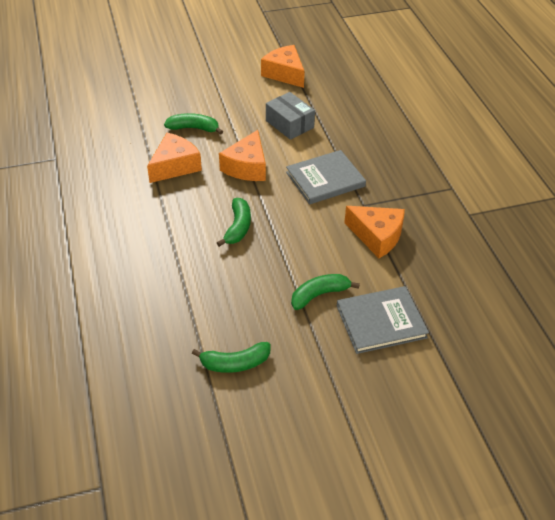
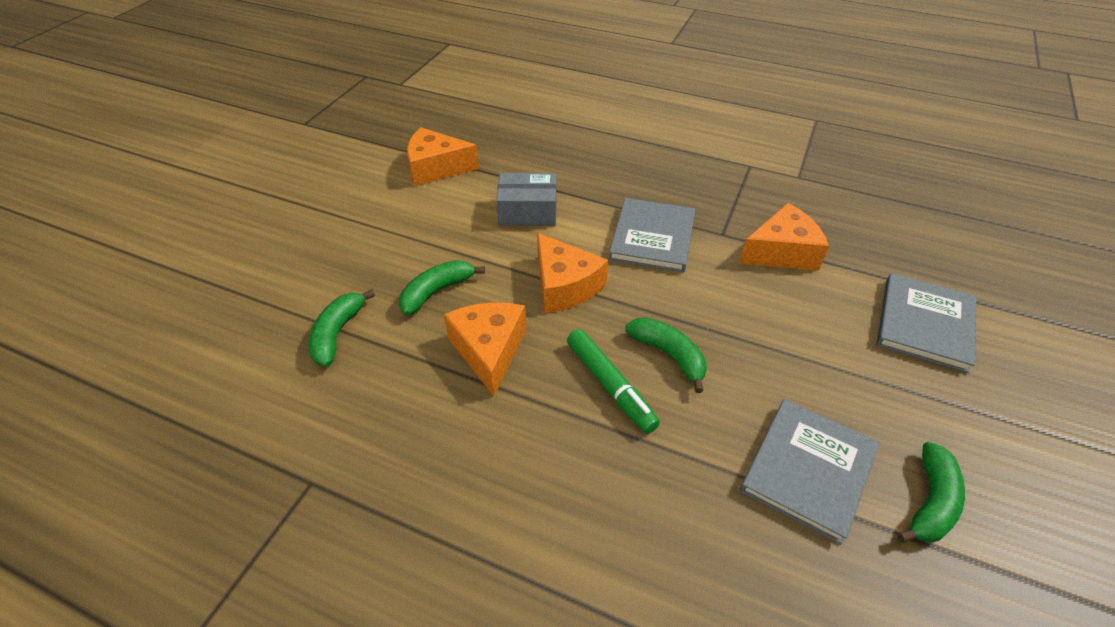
camera: 50 degrees left, 0 degrees up
(195, 216) = (610, 386): none -> green marker
(211, 309) = (808, 470): none -> grey book
(319, 295) = (848, 349): green banana -> green banana (337, 334)

